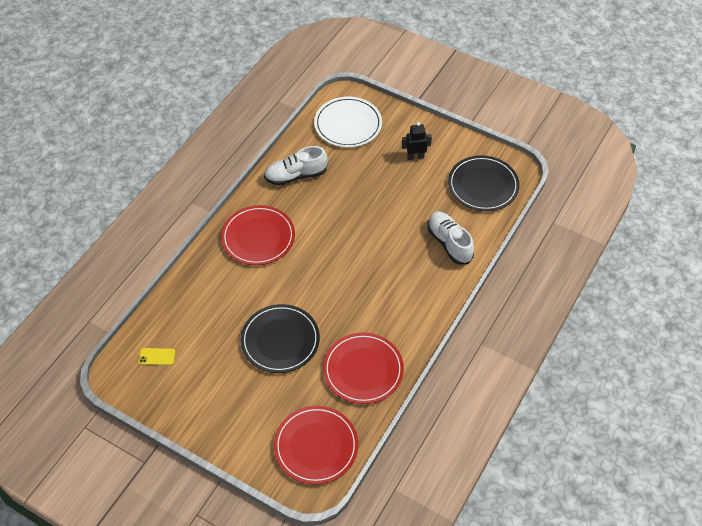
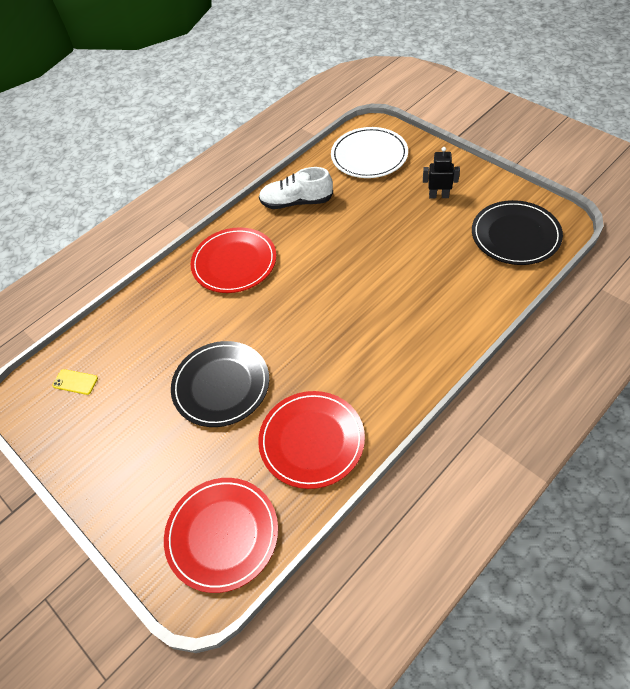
camera: 20 degrees right, 0 degrees up
(449, 243) = (459, 297): white shoe -> none

